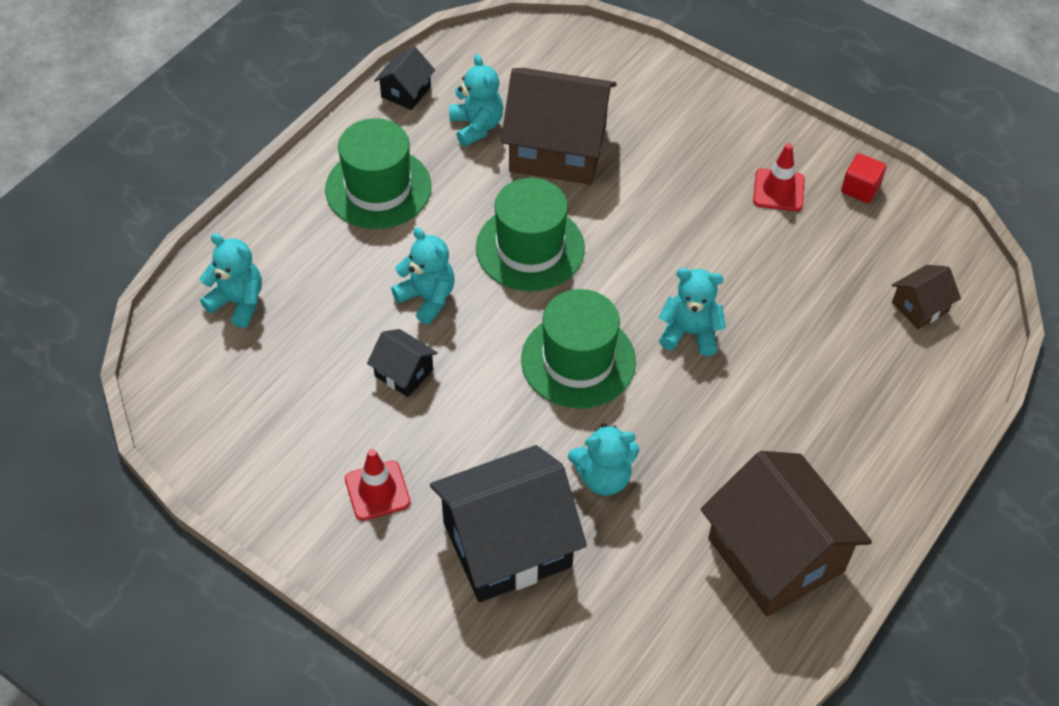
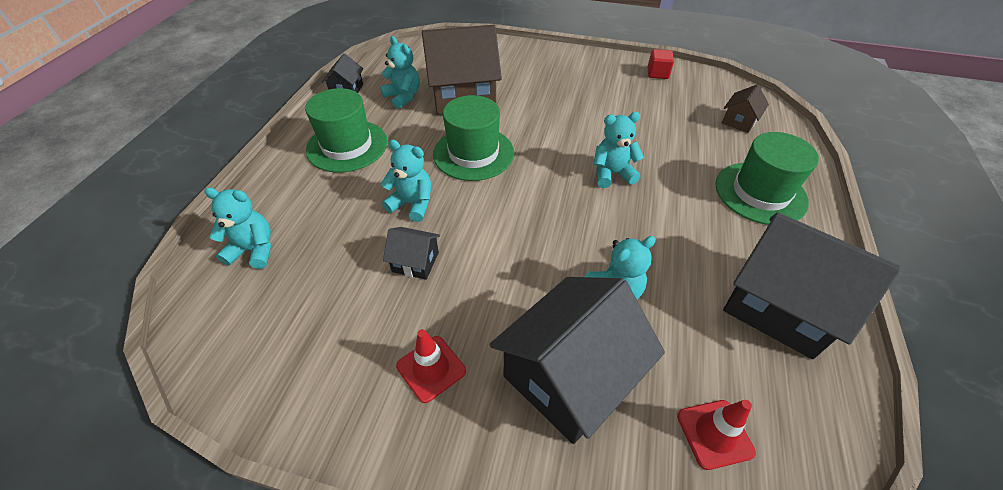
camera: 20 degrees left, 5 degrees down
(578, 360) = (546, 213): green hat -> green hat (760, 193)
(776, 555) = (779, 306): brown house -> black house
(778, 190) = (612, 85): red traffic cone -> red traffic cone (714, 434)

